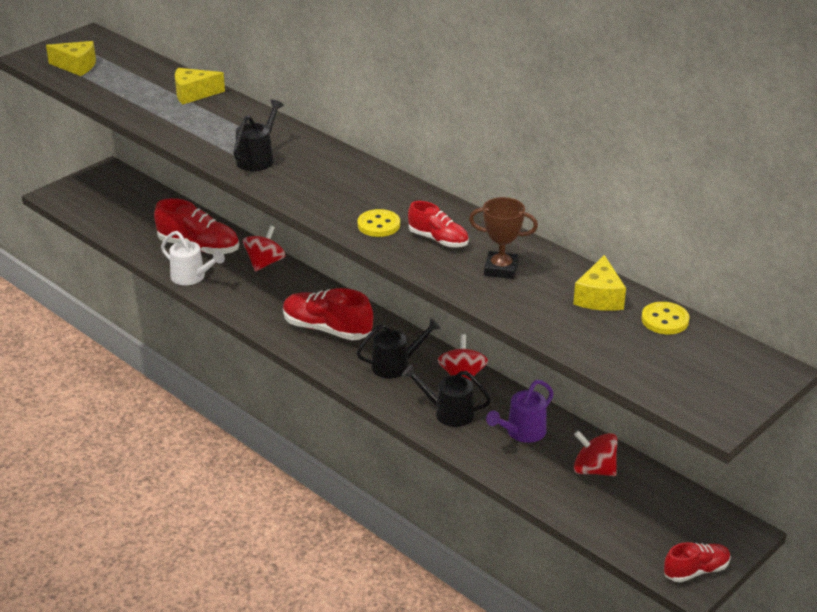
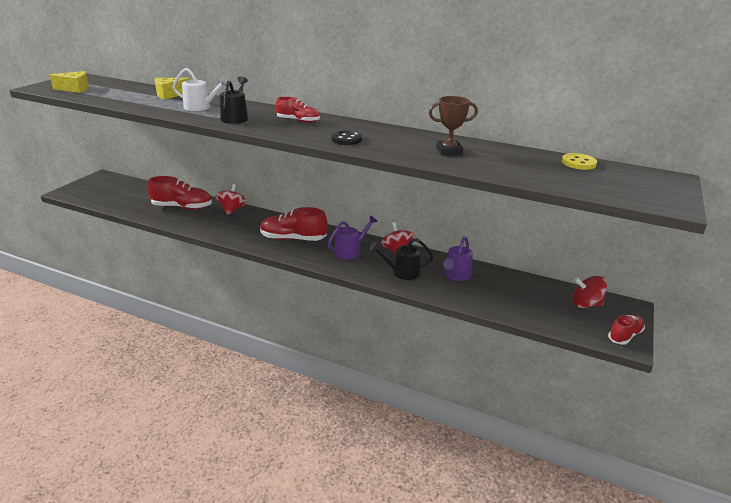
camera: 20 degrees left, 5 degrees down
(192, 277) = (184, 223): white watering can -> white watering can (201, 107)
(378, 225) = (346, 139): yellow button -> black button
(396, 365) = (350, 251): black watering can -> purple watering can
(438, 240) = (393, 142): red shoe -> red shoe (298, 121)
(594, 470) = (515, 288): red spinning top -> red spinning top (585, 304)
(599, 297) = (526, 157): yellow cheese -> none

